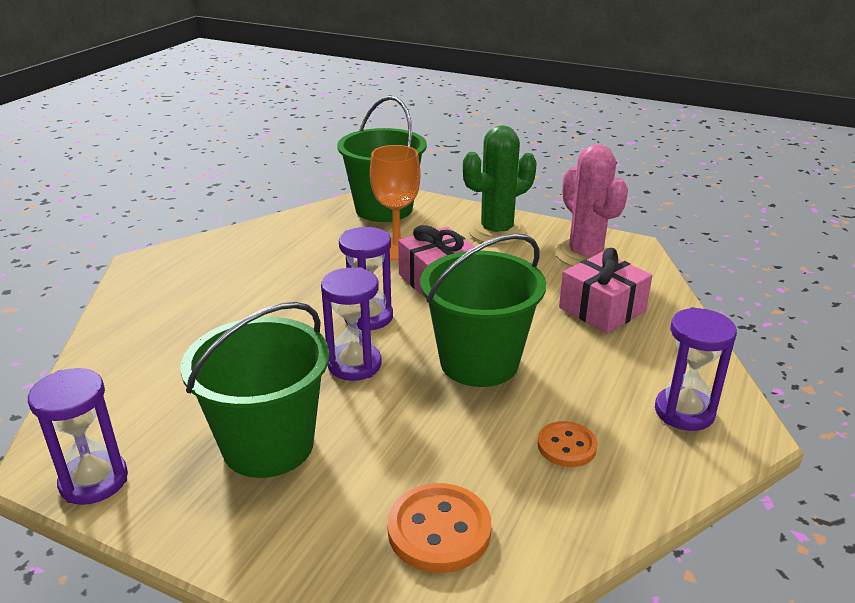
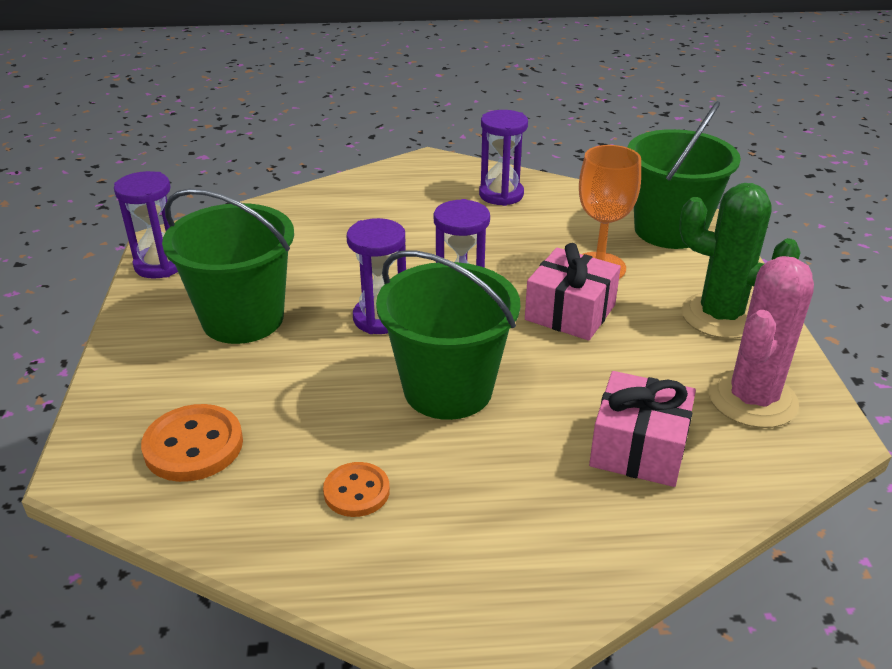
camera: 60 degrees right, 5 degrees up
(684, 412) = (485, 572): purple hourglass -> purple hourglass (501, 195)

